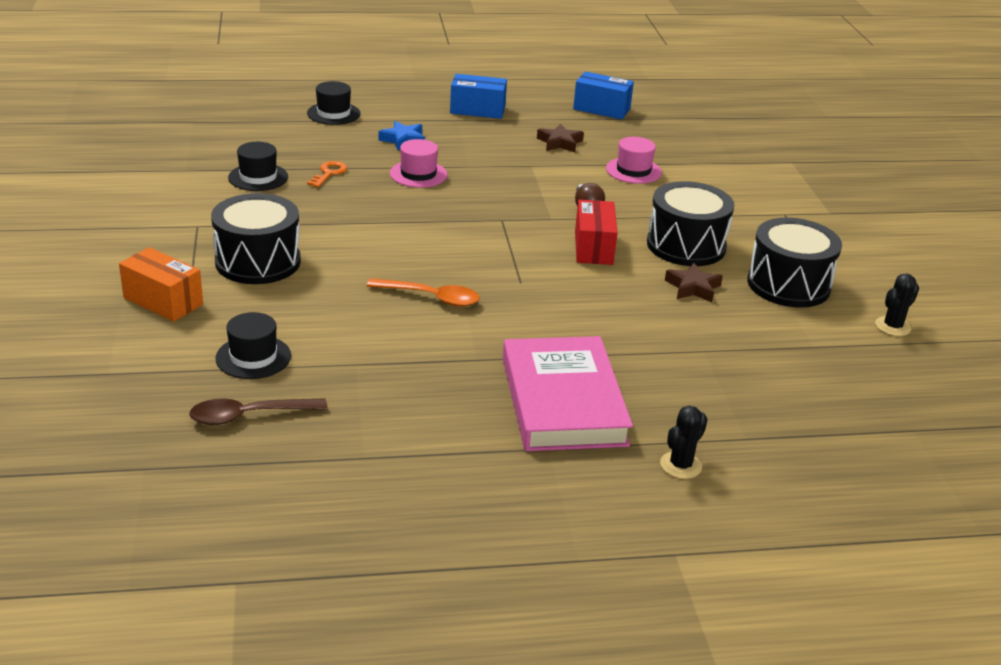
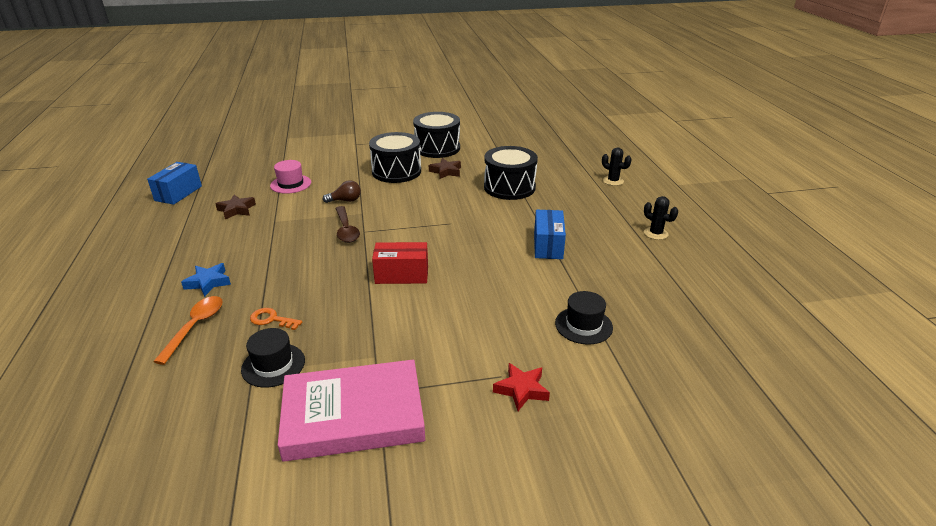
camera: 90 degrees left, 0 degrees up
(163, 301) = (521, 390): orange box -> red star
(249, 416) = (652, 318): brown spoon -> brown spoon (346, 230)
(258, 261) = (442, 342): black drum -> black drum (509, 187)
(333, 113) = (126, 330): black hat -> none
(418, 174) = (282, 270): pink hat -> none
(431, 297) = (479, 255): orange spoon -> orange spoon (195, 327)
(477, 110) = (155, 247): blue box -> blue box (548, 245)
(563, 401) = (576, 209): pink book -> pink book (353, 415)
(593, 247) = (402, 199): red box -> red box (402, 275)
(892, 326) = (472, 129): black cactus -> black cactus (655, 233)

